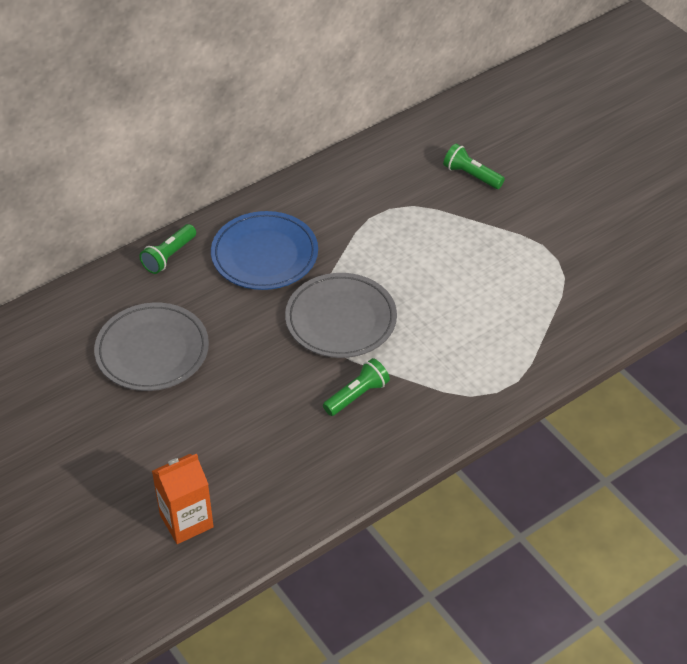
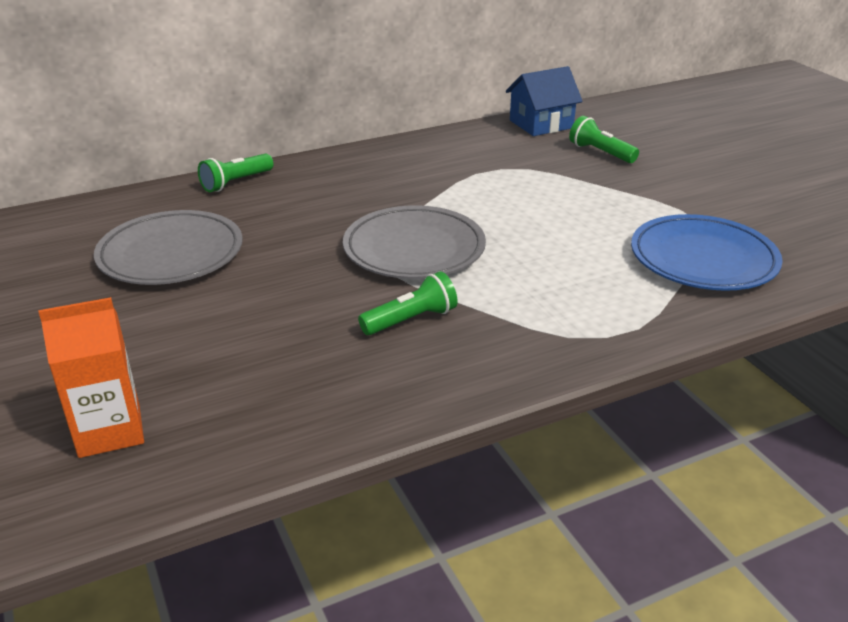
camera: 10 degrees right, 15 degrees down
(264, 255) = (344, 190): blue plate -> blue plate (703, 259)
(414, 138) = (541, 124): none -> blue house

